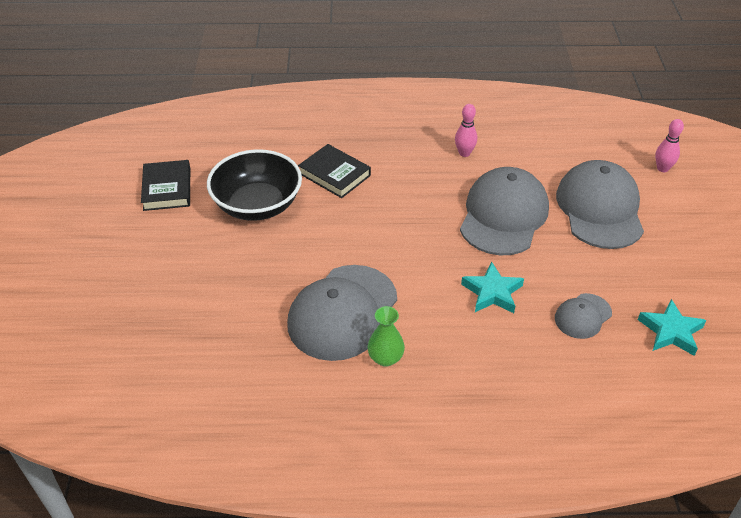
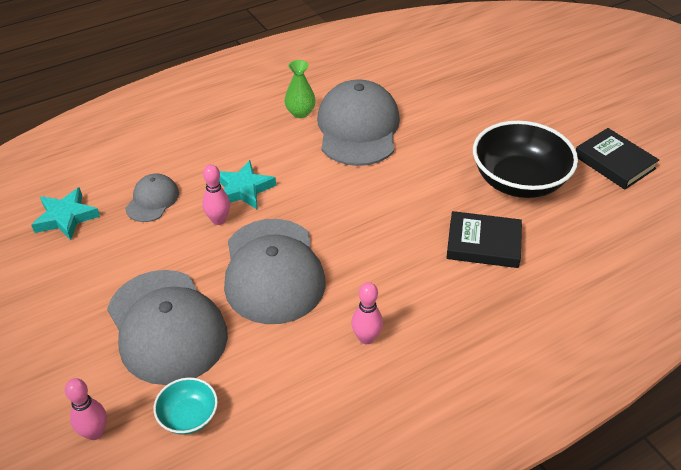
camera: 150 degrees right, 0 degrees up
(528, 272) = (218, 220): none -> pink bowling pin
(600, 156) = (188, 416): none -> turquoise bowl

